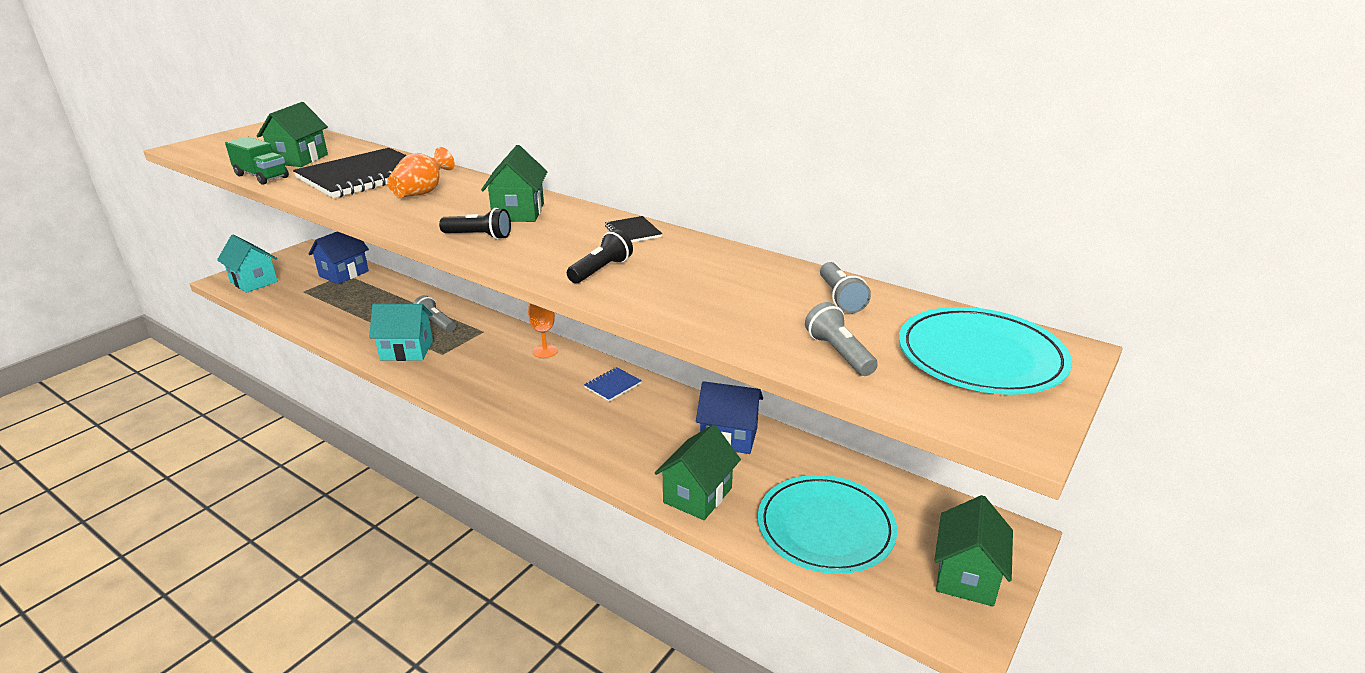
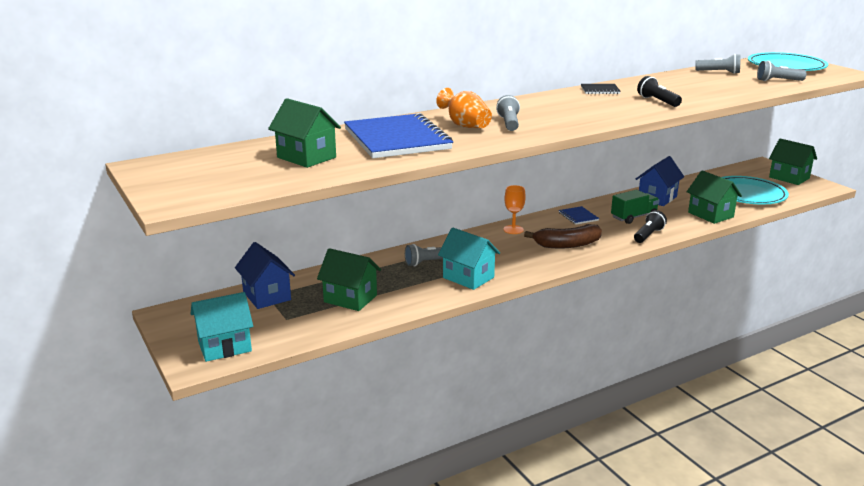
camera: 65 degrees left, 5 degrees down
(261, 176) = (347, 171): green truck -> green truck (634, 217)
(364, 176) = (397, 139): black notebook -> blue notebook
(406, 350) = (468, 277): turquoise house -> turquoise house turned 75 degrees counterclockwise
(441, 208) = (509, 123): none -> grey flashlight
(479, 236) = (578, 119): black flashlight -> black flashlight (648, 235)
(518, 212) = (539, 107): green house -> green house (350, 298)
(518, 392) = (567, 245): none -> brown banana

